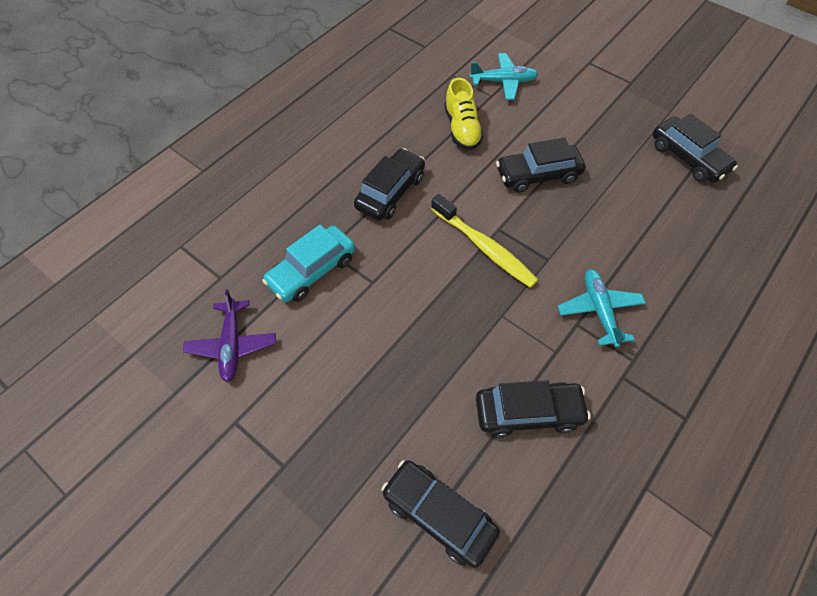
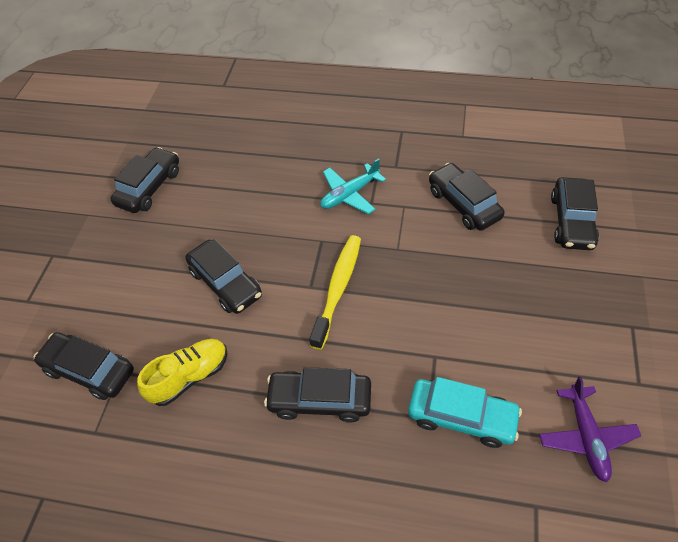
camera: 115 degrees left, 5 degrees down
(232, 345) = (586, 436): purple plane -> purple plane turned 120 degrees clockwise
(503, 82) = (89, 370): turquoise plane -> black car

